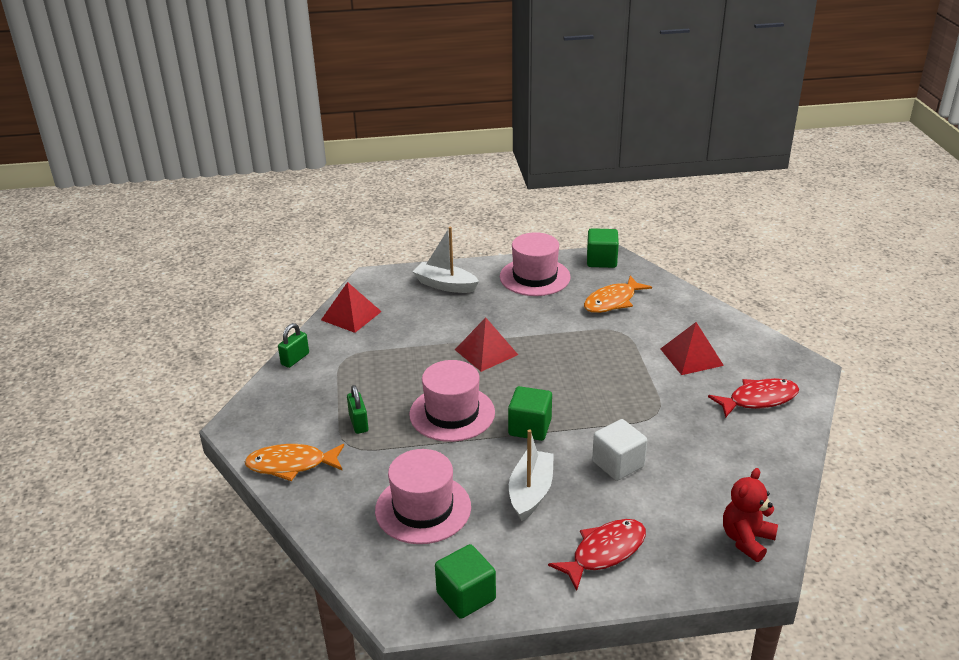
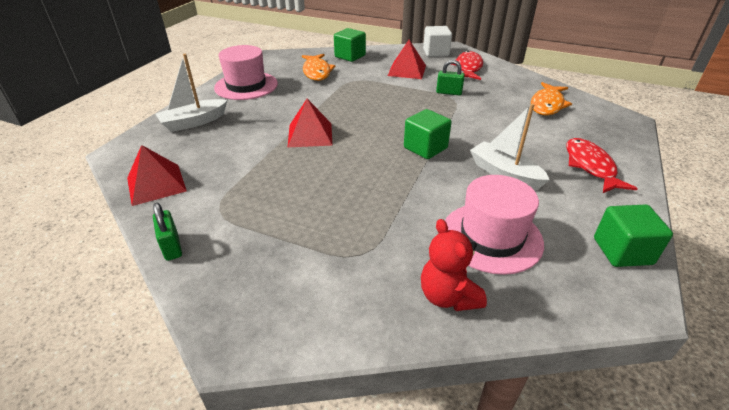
camera: 60 degrees left, 5 degrees up
(291, 465) = (355, 312): orange fish -> orange fish (547, 105)
(358, 423) = (332, 236): green padlock -> green padlock (449, 92)
(452, 413) = (372, 177): pink hat -> none
(601, 260) = (266, 60): green cube -> green cube (350, 56)
(618, 464) = (496, 129): white cube -> white cube (436, 52)
(746, 540) = (597, 114): red teddy bear -> red teddy bear (448, 296)

